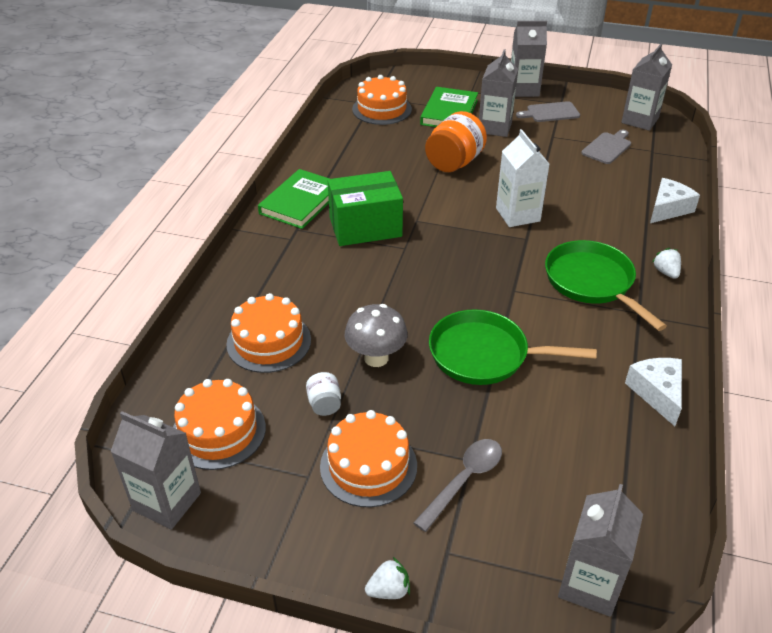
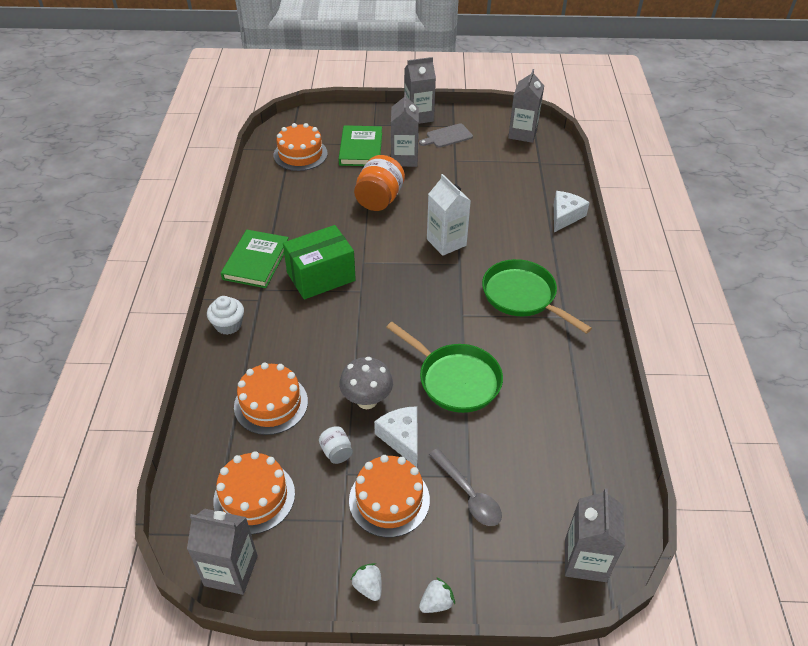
camera: 15 degrees left, 5 degrees up
(250, 257) = (228, 325): none -> white cupcake
(464, 480) = (469, 495): grey spoon -> grey spoon turned 120 degrees clockwise
(485, 355) = (455, 379): green pan -> green pan turned 135 degrees counterclockwise
(607, 147) = (503, 164): grey cutting board -> none
(657, 393) = (596, 386): white cheese -> white cheese (401, 438)
(666, 272) = (577, 276): white strawberry -> white strawberry (368, 587)

